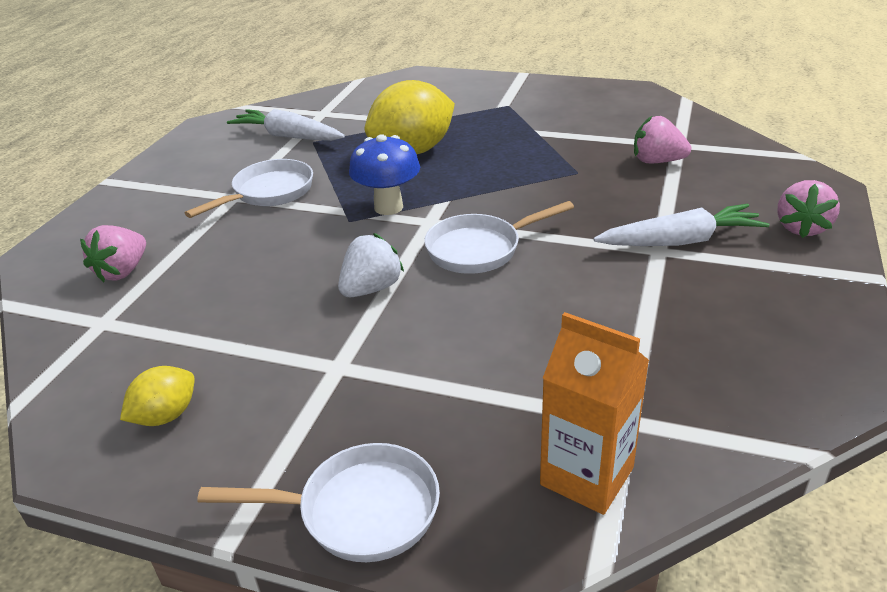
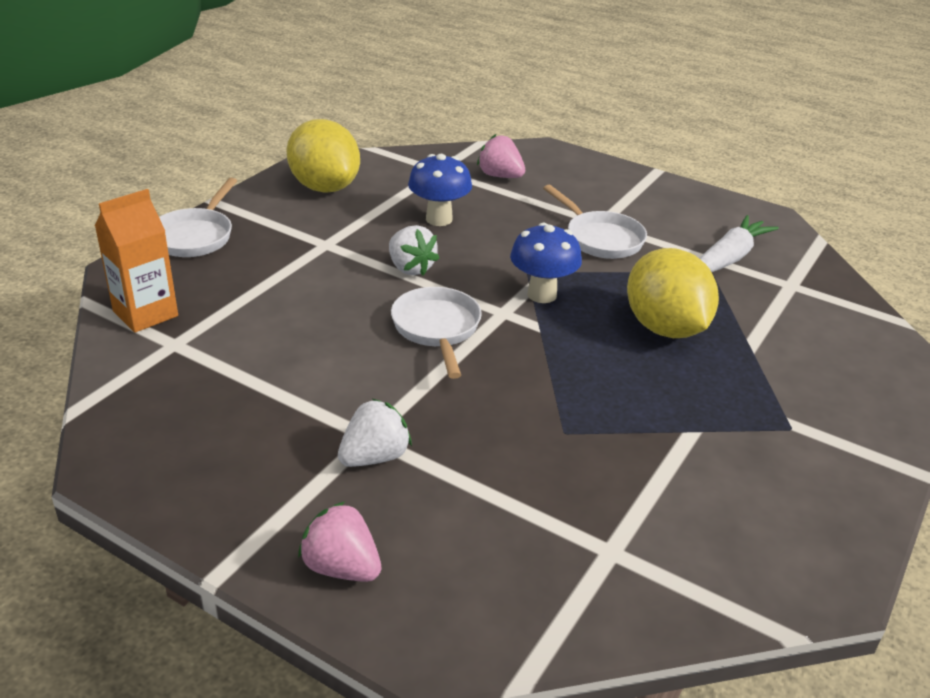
camera: 100 degrees right, 0 degrees up
(166, 416) = (324, 187): yellow lemon -> yellow lemon, size x2.00
(248, 293) = (439, 219): none -> blue mushroom
(657, 161) = (566, 509): pink strawberry -> none
(680, 241) = (374, 457): white carrot -> white strawberry

